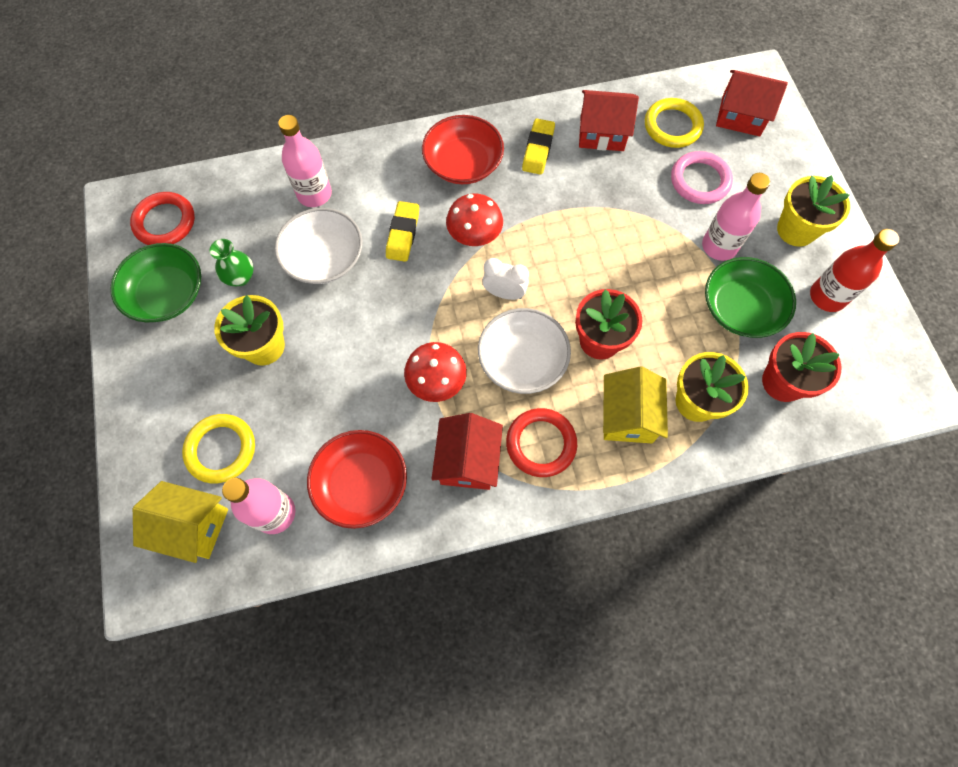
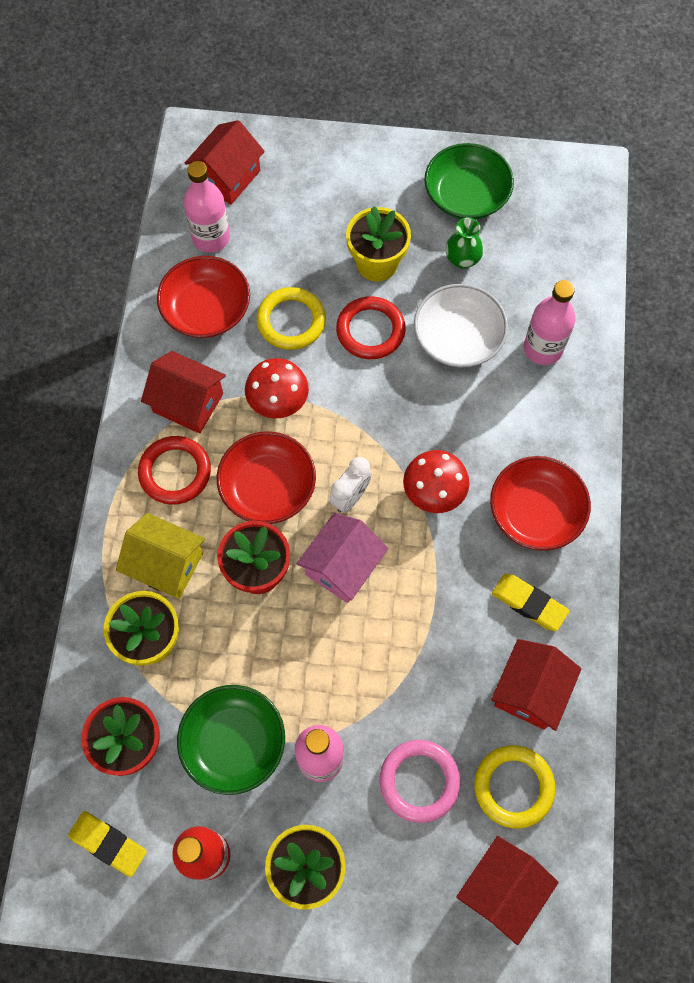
camera: 110 degrees right, 0 degrees up
(165, 222) = (552, 207): red ring -> red ring (370, 330)
(192, 526) = (228, 177): yellow house -> red house
(221, 449) = (287, 209): yellow ring -> yellow ring (291, 321)
(403, 234) = (461, 420): yellow eraser -> yellow eraser (108, 844)
(522, 360) = (268, 487): white bowl -> red bowl
(566, 280) = (342, 566): none -> pink house

